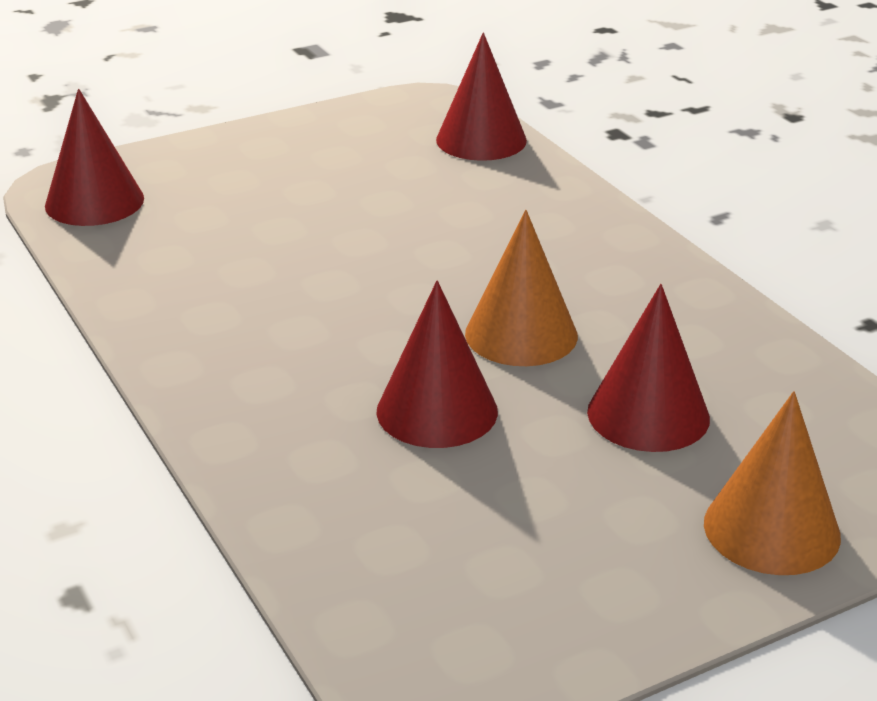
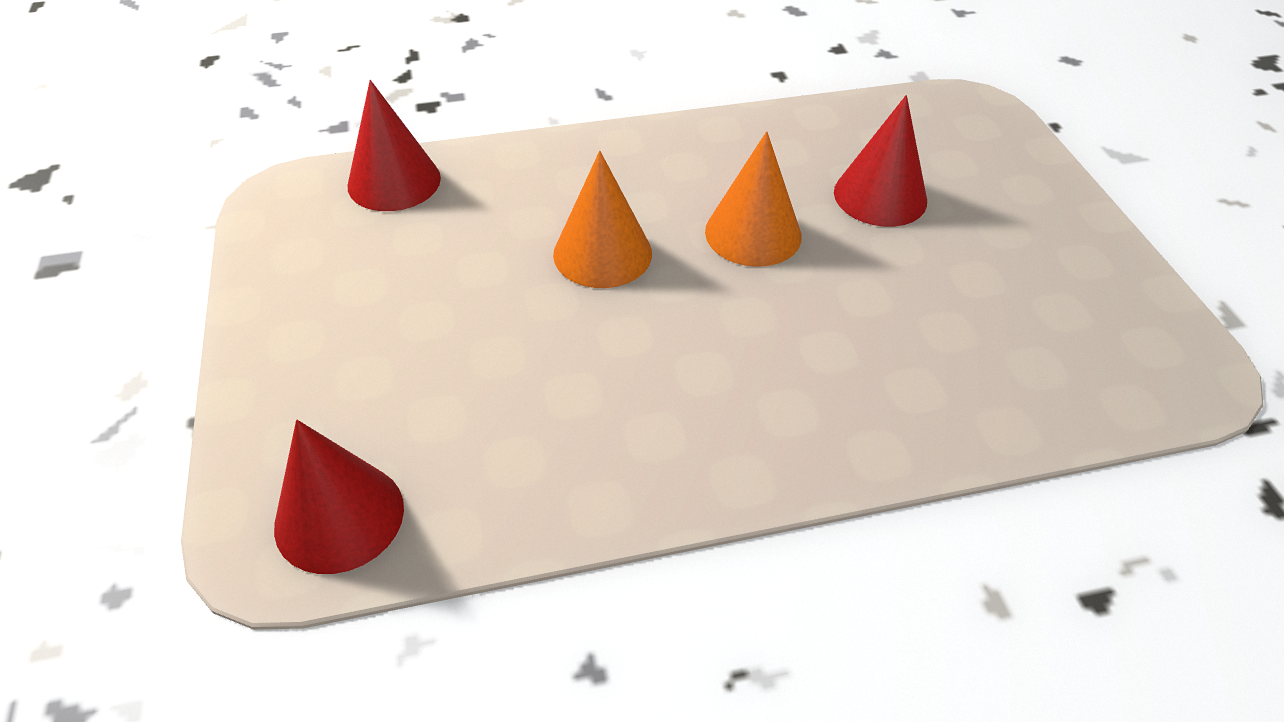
camera: 75 degrees left, 15 degrees up
(437, 411) = (856, 304): red cone -> none
(771, 529) = (1018, 178): orange cone -> orange cone (602, 253)

